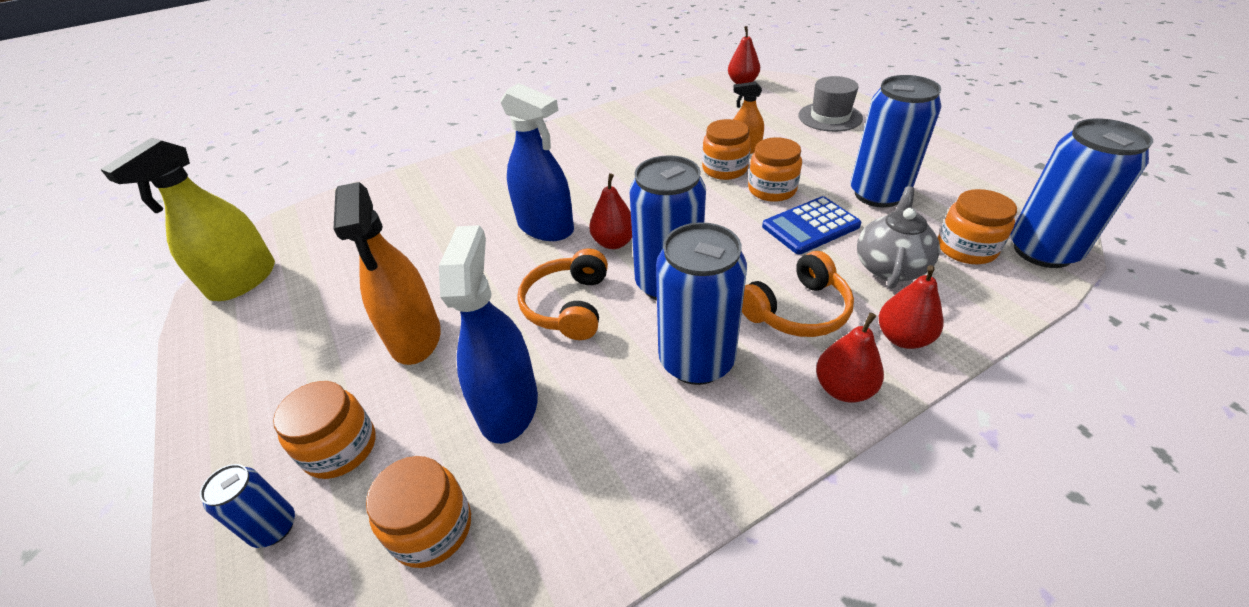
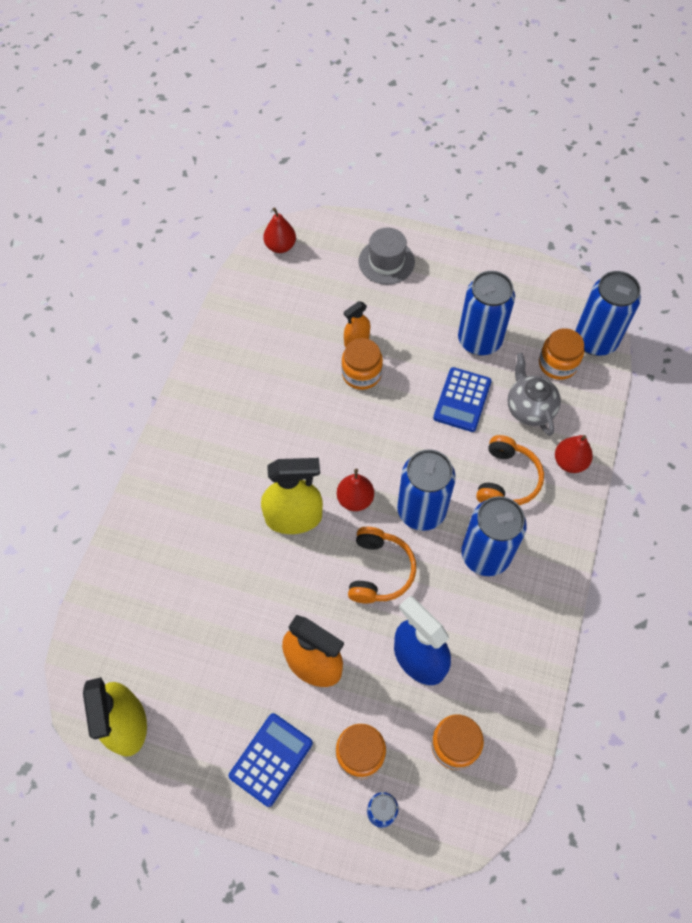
camera: 45 degrees left, 20 degrees up
(276, 385) = (271, 759): none -> blue calculator
(546, 227) = (293, 518): blue spray bottle -> yellow spray bottle
(568, 306) = (379, 571): orange headphones -> orange headphones turned 135 degrees counterclockwise
(772, 189) = (411, 377): orange jar -> none
(843, 389) = (566, 518): red pear -> none

